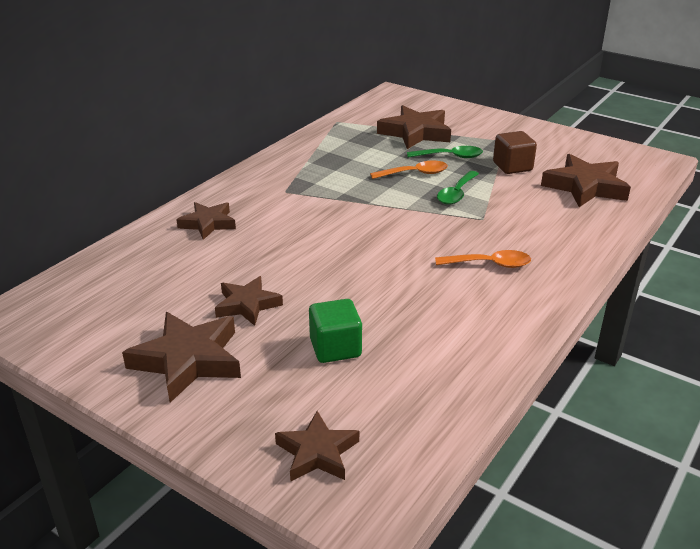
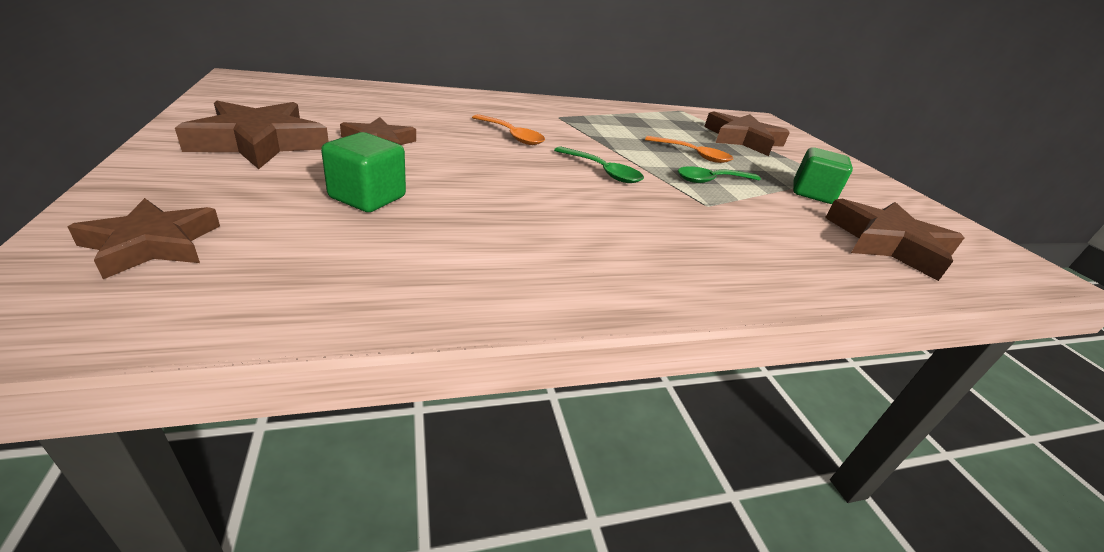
camera: 35 degrees right, 0 degrees up
(208, 223) = (464, 104): brown star -> none
(450, 156) = (751, 162): green spoon -> green spoon (602, 172)
(489, 264) = (648, 234): orange spoon -> orange spoon (512, 136)
(512, 166) = (812, 193): brown cube -> green cube

